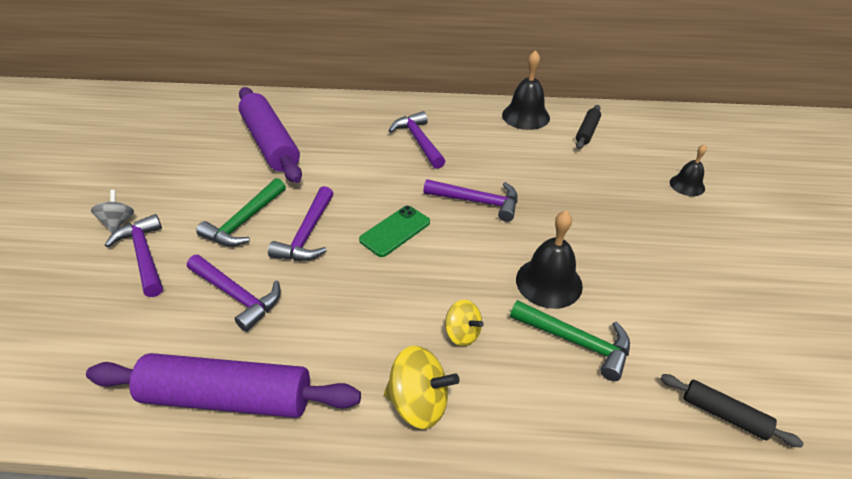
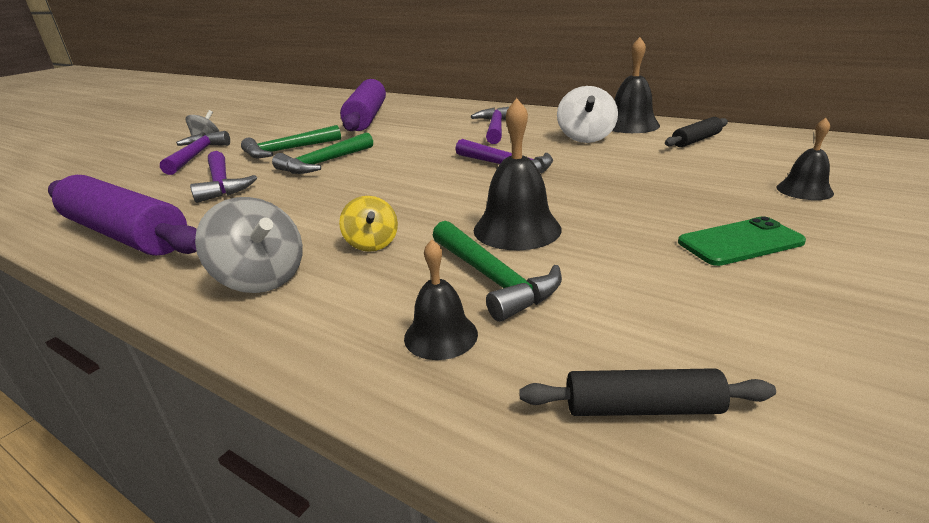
camera: 30 degrees right, 15 degrees down
(307, 234) = (324, 163): purple hammer -> green hammer
(395, 231) = (400, 172): green phone -> green phone (740, 242)
(419, 403) = (261, 279): yellow spinning top -> grey spinning top
(505, 143) = (585, 138): none -> white spinning top
(589, 406) = (441, 335): none -> black bell
(724, 414) = (642, 407): black rolling pin -> black rolling pin turned 60 degrees counterclockwise

